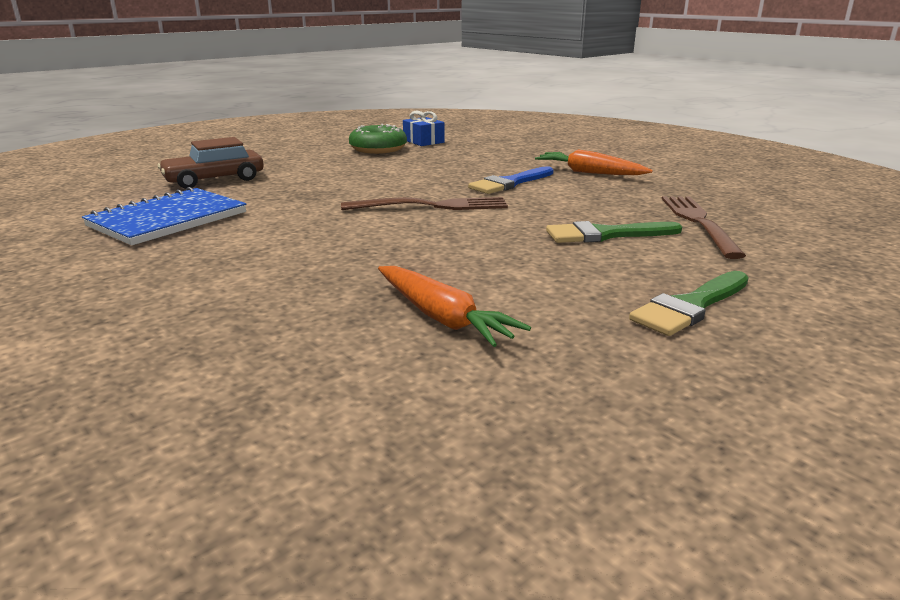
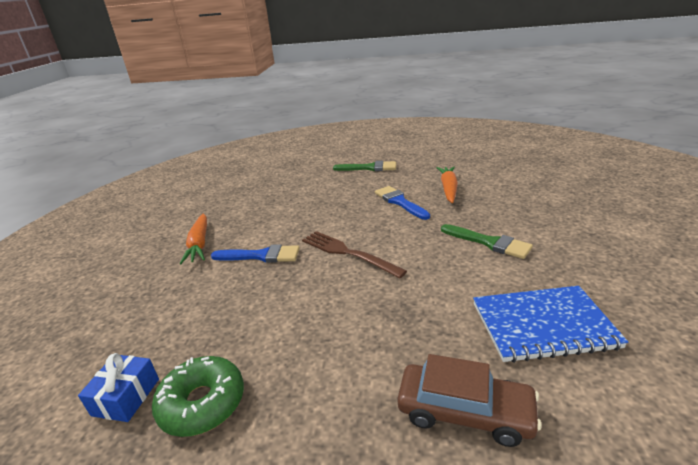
camera: 130 degrees left, 5 degrees up
(483, 266) = (399, 202): none -> blue brush
(606, 235) = (321, 198): green brush -> green brush (489, 242)
(698, 222) = (274, 190): brown fork -> none

